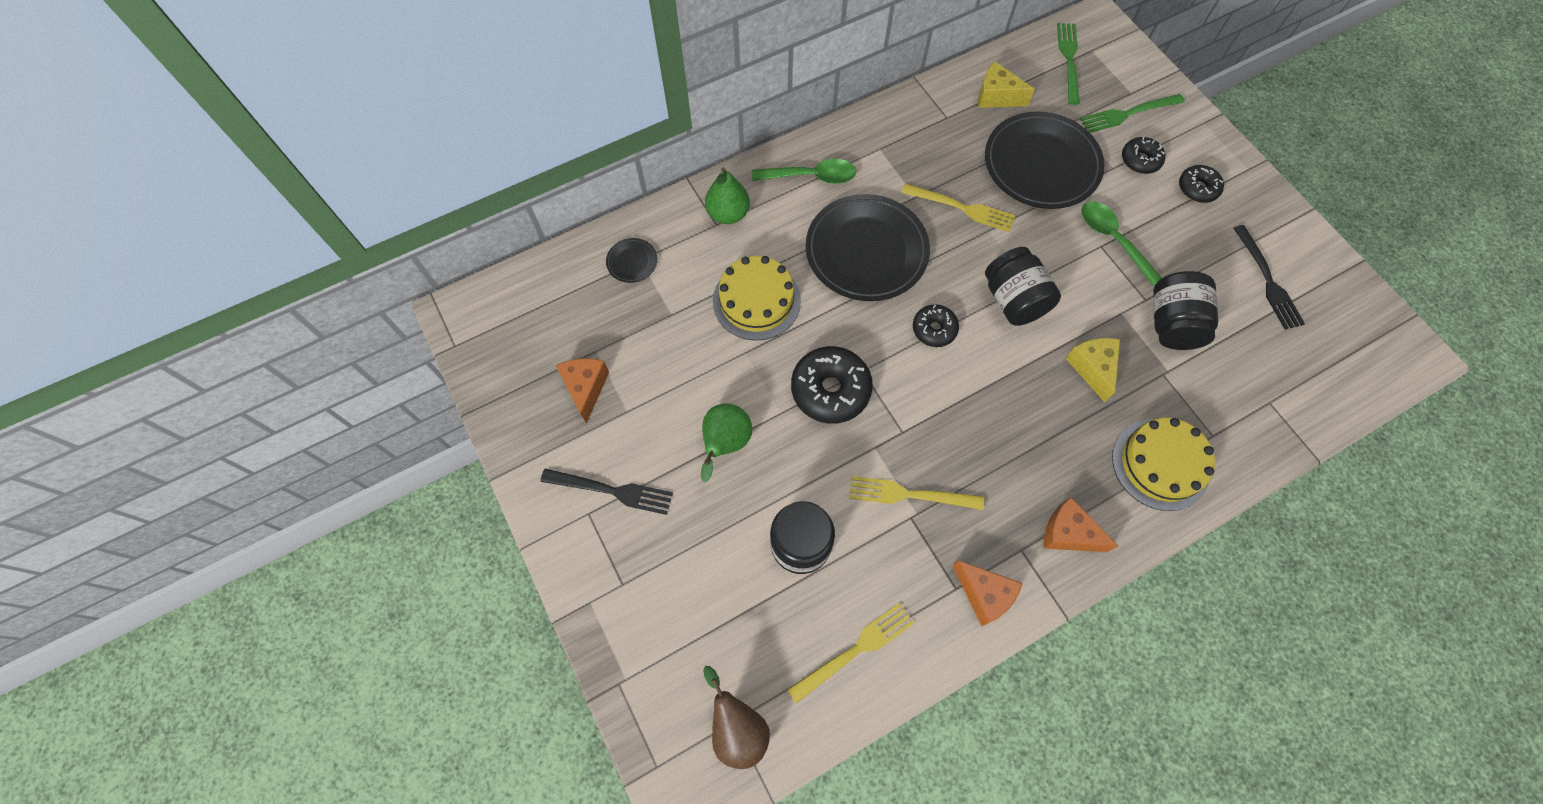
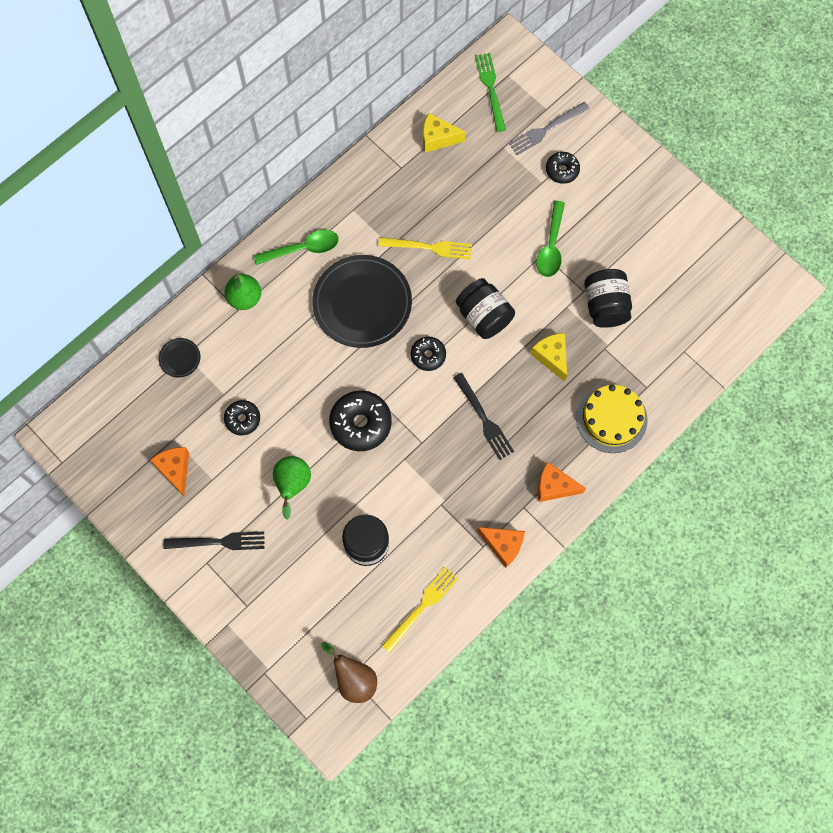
camera: 15 degrees left, 5 degrees up
(756, 300) = (286, 366): yellow cake -> none
(909, 494) = (436, 488): yellow fork -> none
(1041, 165) = (484, 193): black plate -> none
(1113, 240) = (551, 246): green spoon -> green spoon turned 120 degrees counterclockwise
(1127, 114) = (546, 130): green fork -> grey fork
(1197, 188) = (610, 185): black donut -> black donut (242, 419)
(1268, 281) = (672, 253): black fork -> black fork (484, 419)

